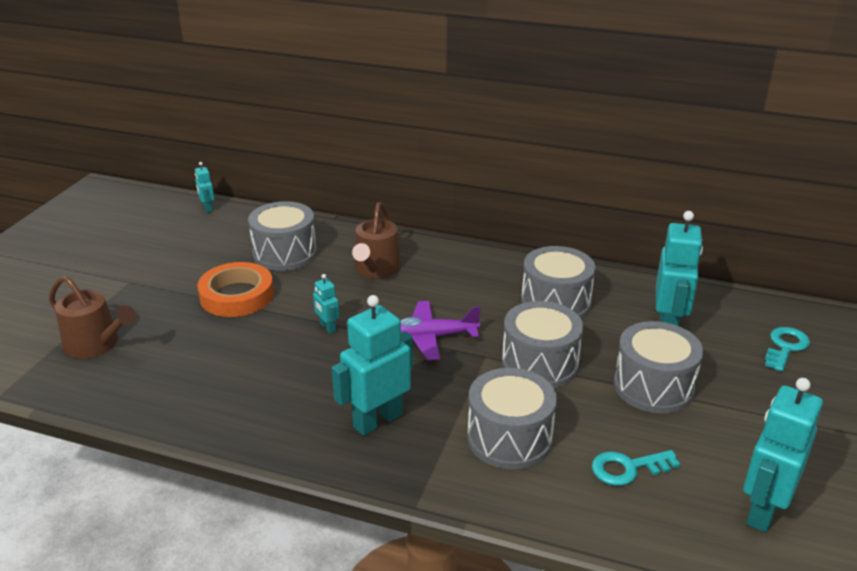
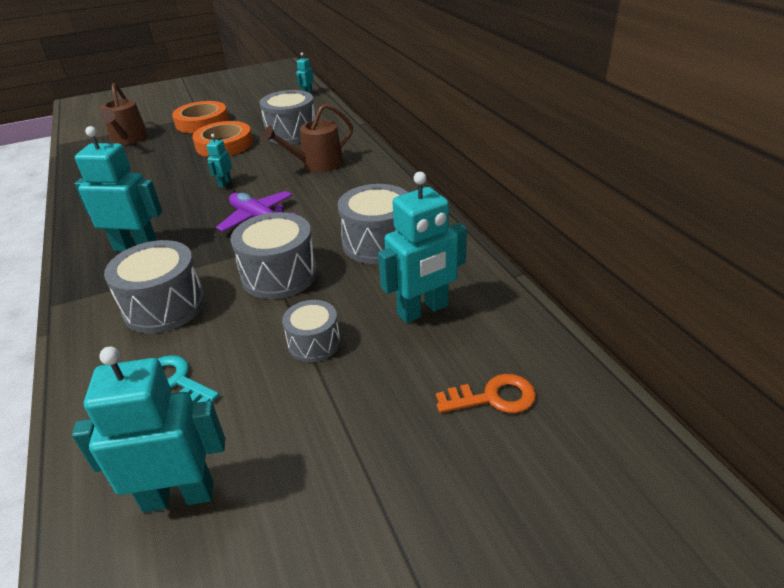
camera: 50 degrees right, 5 degrees up
(150, 286) = (202, 122): none -> orange tape
(653, 386) = (314, 343): grey drum -> grey drum, size x0.60
(785, 347) = (493, 397): turquoise key -> orange key

